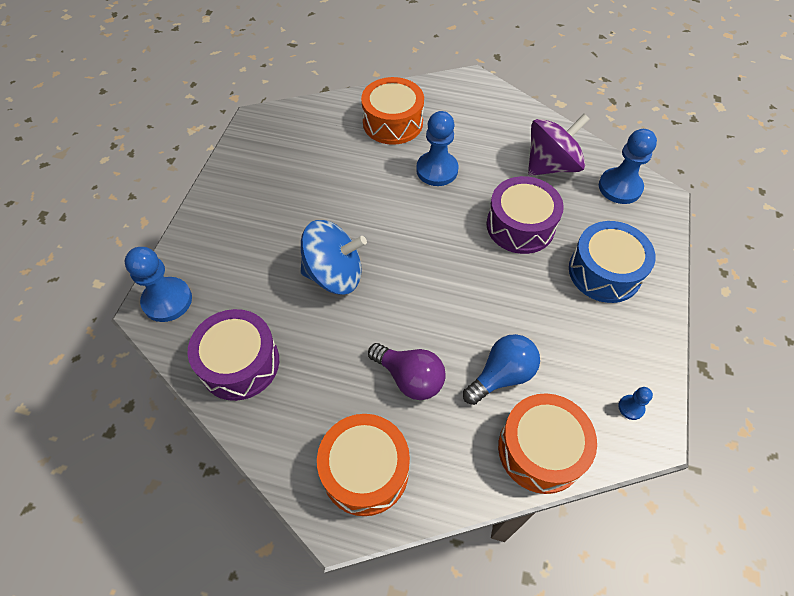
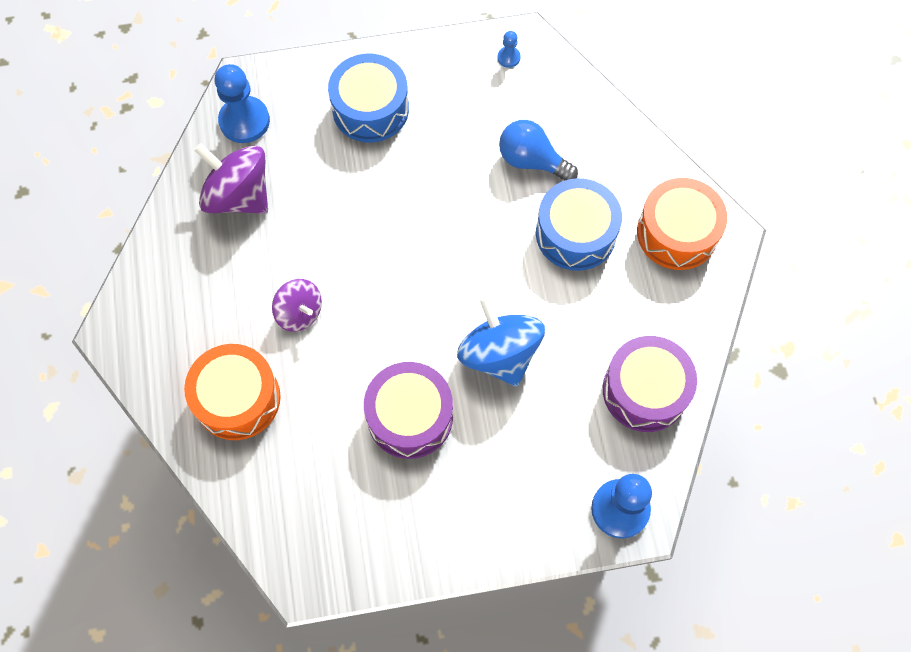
camera: 115 degrees left, 10 degrees up
(410, 378) = (575, 234): purple light bulb -> blue drum
(437, 170) = (299, 313): blue pawn -> purple spinning top
(520, 226) = (345, 199): purple drum -> purple drum (410, 416)
(541, 450) = (583, 112): orange drum -> none

